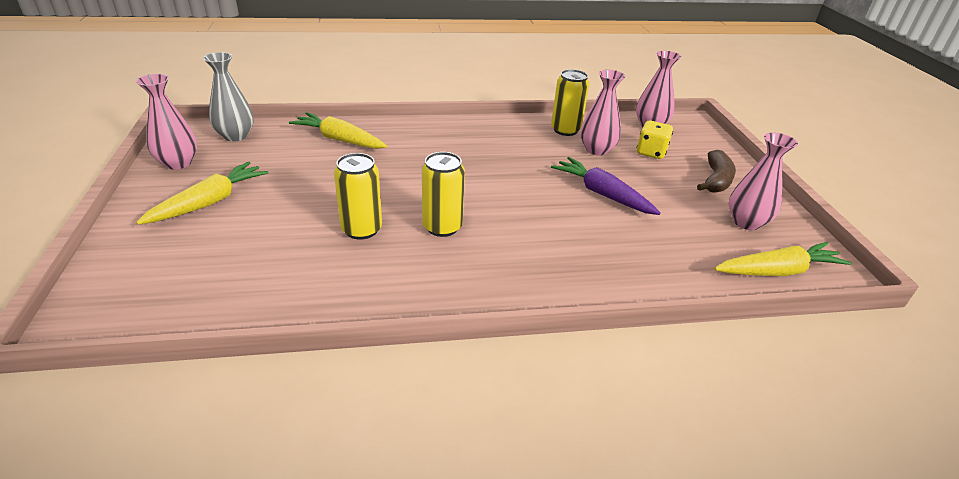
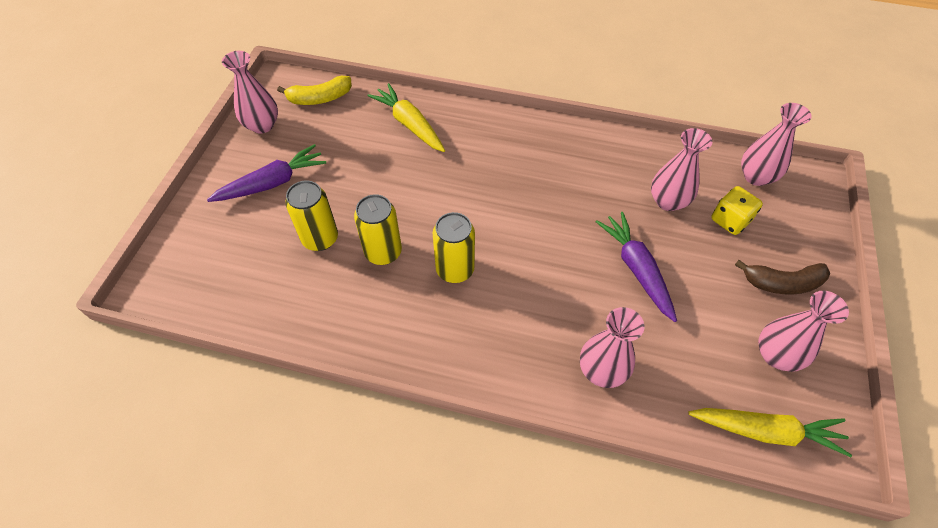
camera: 25 degrees right, 20 degrees up
(209, 202) = (272, 183): yellow carrot -> purple carrot
(235, 136) = (320, 98): grey vase -> yellow banana
(565, 130) = (649, 161): yellow can -> yellow can (320, 238)
(621, 265) = (601, 370): none -> pink vase
(716, 180) = (782, 283): brown banana -> brown banana turned 45 degrees clockwise

